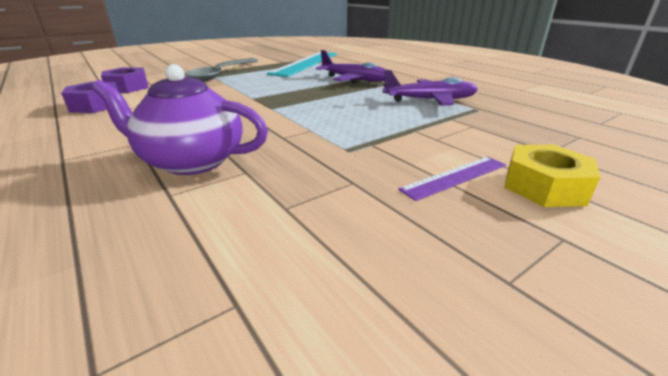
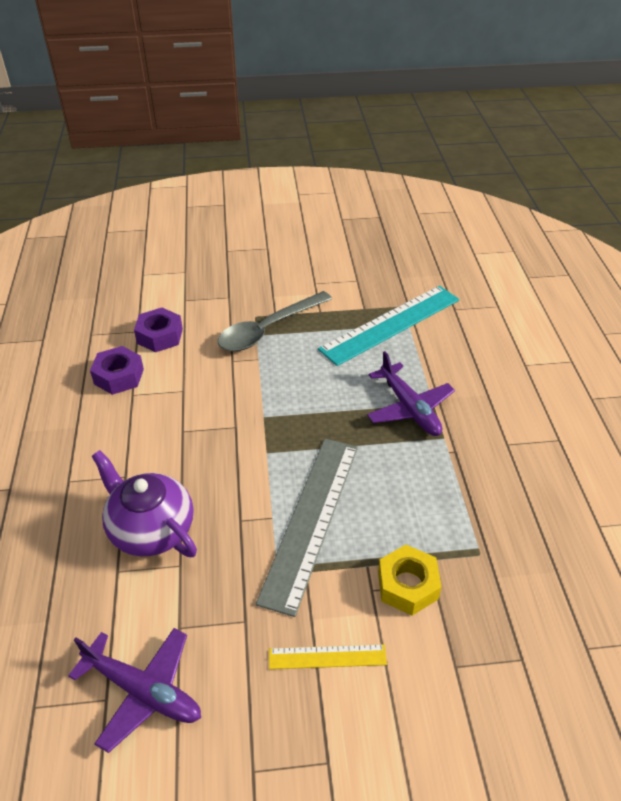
camera: 30 degrees right, 15 degrees up
(344, 124) = (310, 519): none -> grey ruler
(430, 100) = (447, 505): purple plane -> purple plane (143, 691)
(455, 177) = (327, 657): purple ruler -> yellow ruler
(544, 186) = (384, 708): yellow nut -> yellow nut (407, 585)

